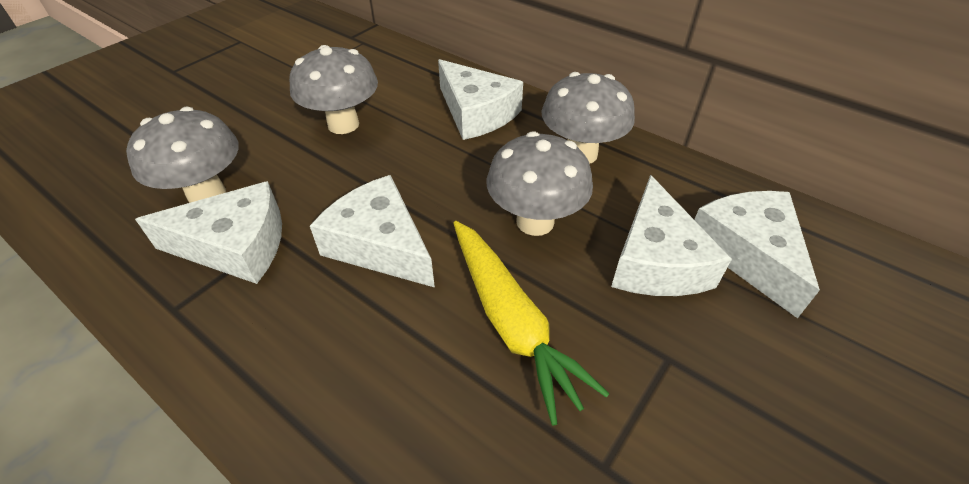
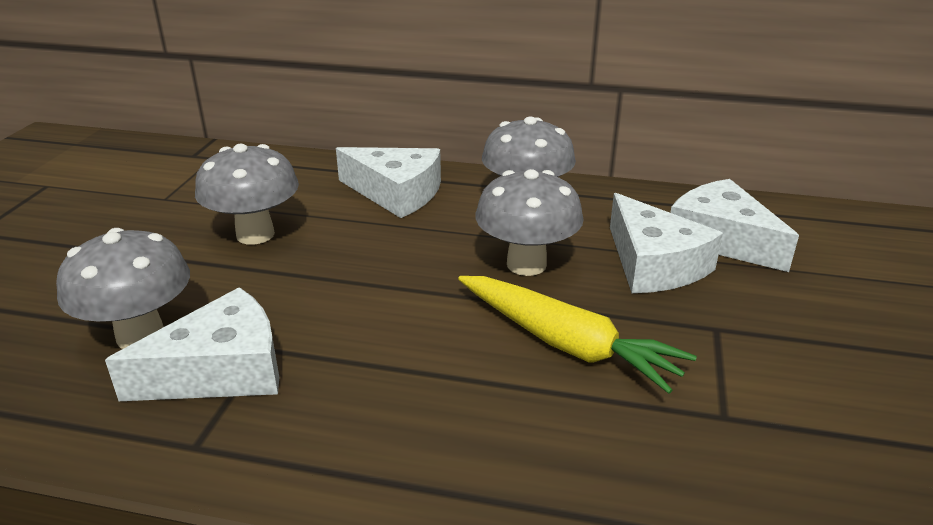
camera: 25 degrees left, 15 degrees down
(380, 244) = (388, 323): white cheese -> none

